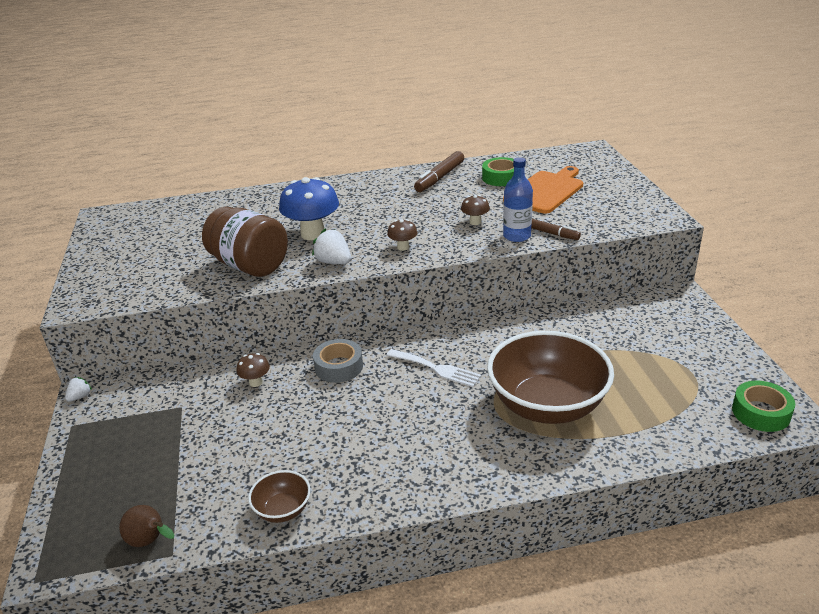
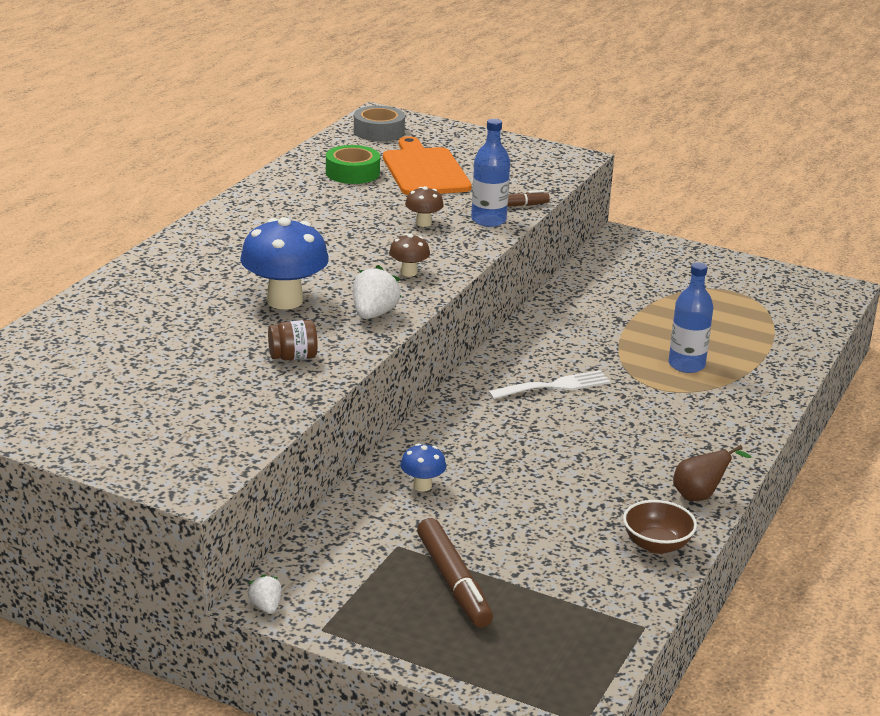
camera: 55 degrees left, 5 degrees down
(150, 541) = (609, 633): brown pear -> brown pear (700, 496)
(250, 266) = (293, 357): brown jar -> brown jar, size x0.44
(256, 382) = (422, 486): brown mushroom -> blue mushroom
(334, 262) = (373, 314): white strawberry -> white strawberry turned 120 degrees clockwise
(339, 367) = (470, 431): grey tape -> grey tape (379, 131)
(440, 178) = (287, 195): brown marker -> brown marker (454, 582)
(547, 405) = (686, 365): brown bowl -> blue bottle
(761, 412) = (815, 295): green tape -> none

